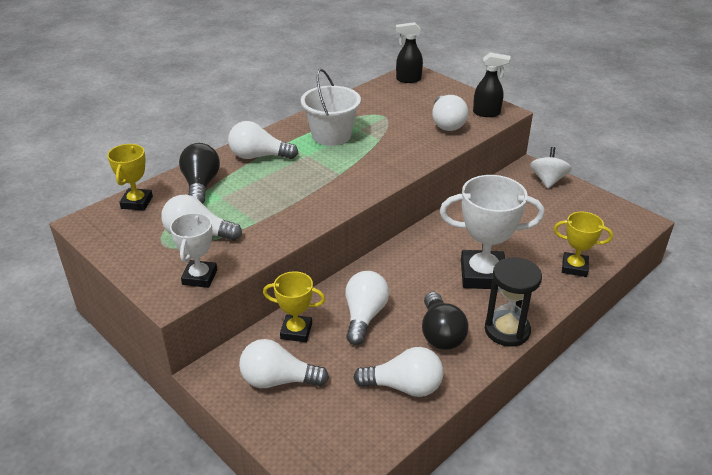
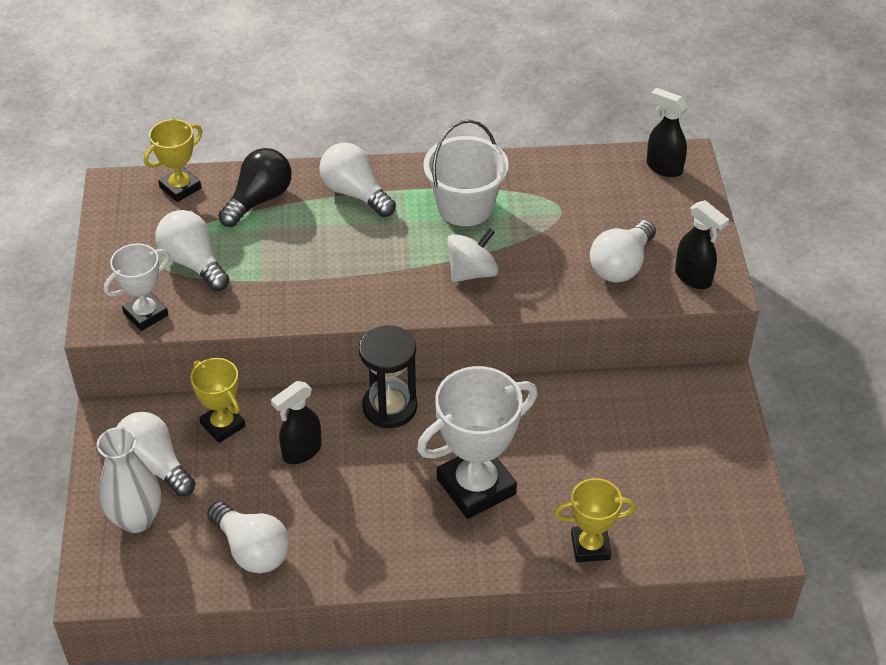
camera: 40 degrees right, 10 degrees up
(305, 419) = (136, 519): none -> white vase
(364, 316) = (301, 452): white light bulb -> black spray bottle
(440, 333) = (350, 521): black light bulb -> none
(483, 275) = (476, 486): white trophy -> white trophy turned 75 degrees counterclockwise
(507, 330) = (419, 564): black hourglass -> black hourglass (389, 407)
(548, 180) = (720, 416): white spinning top -> white spinning top (472, 272)
(574, 267) = (590, 546): yellow trophy -> yellow trophy turned 60 degrees counterclockwise

